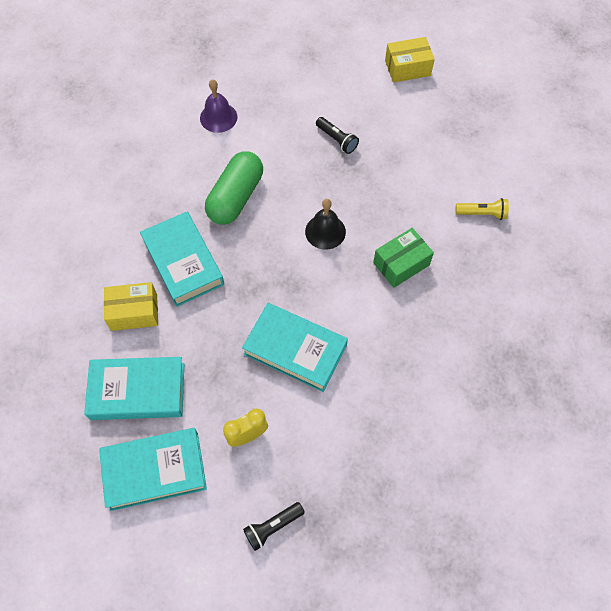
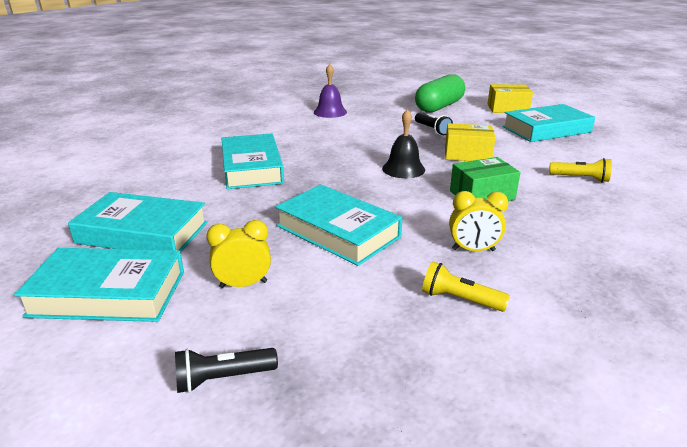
camera: 15 degrees right, 35 degrees down
(134, 312) = (182, 187): yellow box -> yellow box (467, 154)
(236, 197) = (323, 144): green capsule -> green capsule (439, 107)
(402, 412) = (459, 299): none -> yellow flashlight
(404, 349) = (473, 250): none -> yellow clock
(449, 114) = (546, 129): none -> turquoise book

